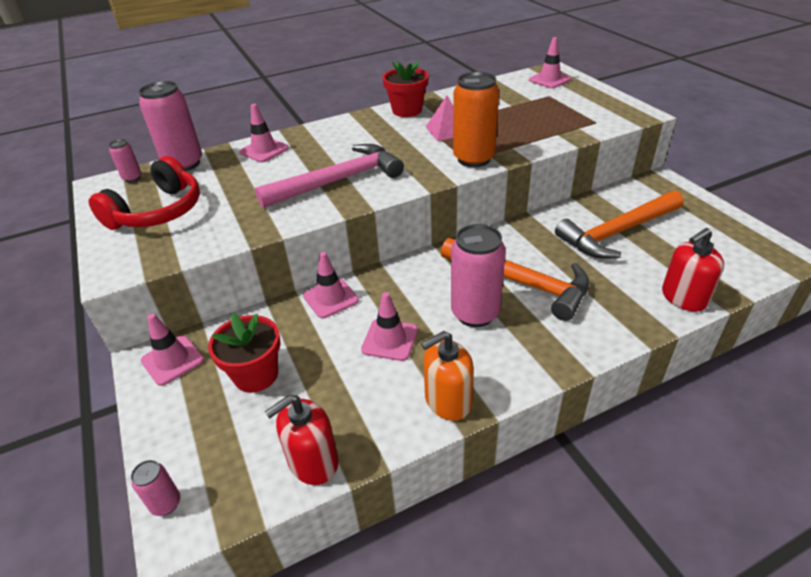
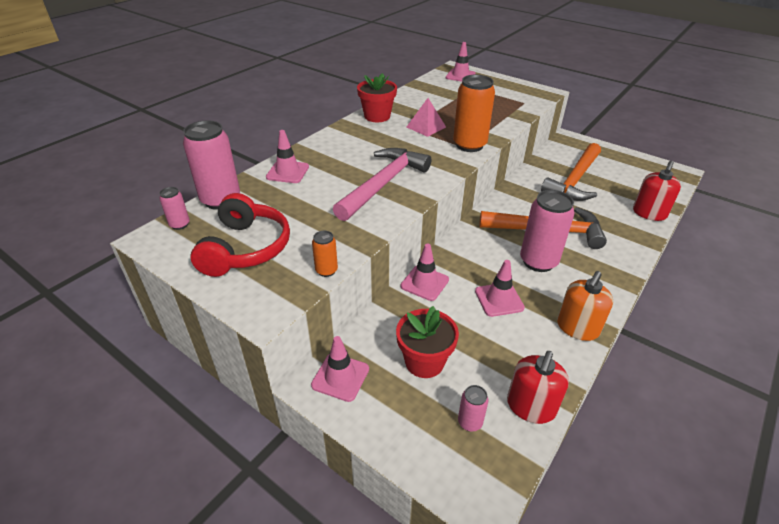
camera: 30 degrees left, 0 degrees up
(166, 504) = (453, 488): pink can -> pink can (470, 422)
(199, 250) = (326, 270): none -> orange can

